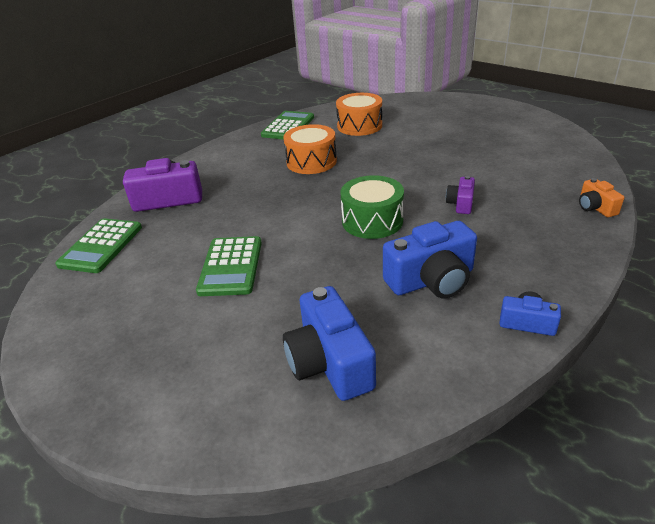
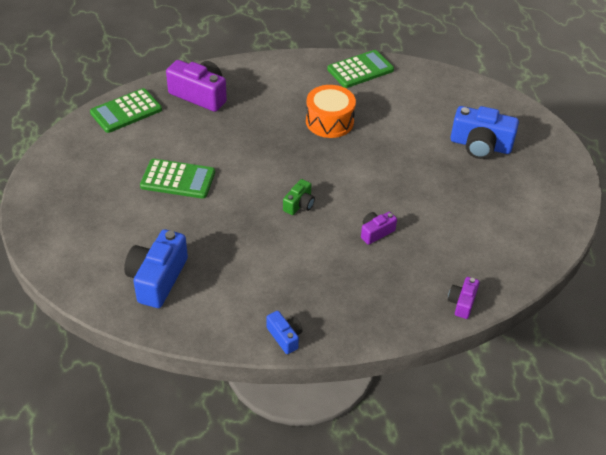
camera: 35 degrees right, 10 degrees up
(231, 266) = (178, 179): green calculator -> green calculator turned 120 degrees counterclockwise
(359, 126) = (414, 105): orange drum -> none
(372, 221) = (299, 204): green drum -> green camera
(431, 280) = (273, 272): blue camera -> blue camera (480, 145)
(595, 207) = (462, 303): orange camera -> purple camera

